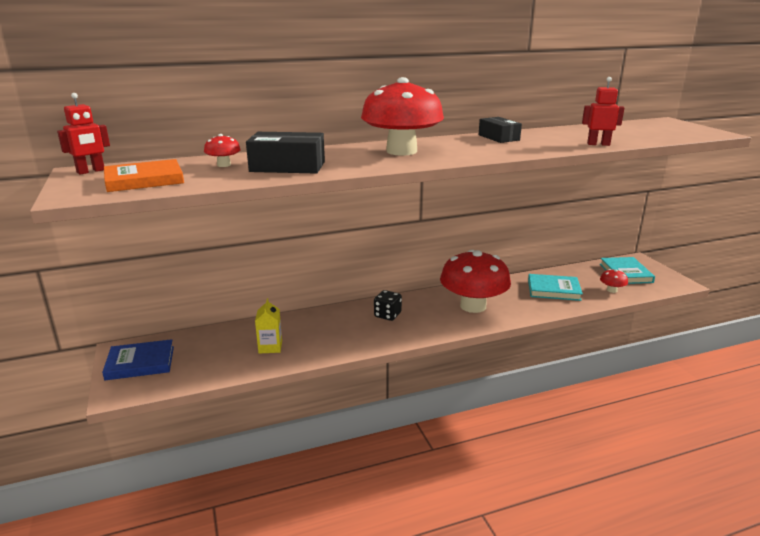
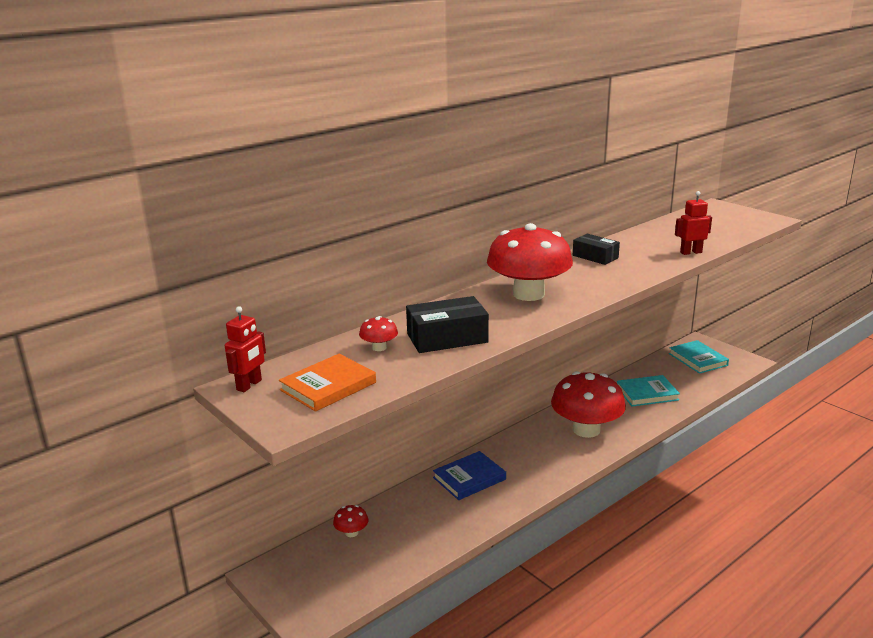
camera: 20 degrees left, 0 degrees up
(140, 363) = (300, 582): blue book -> blue book (469, 478)
(270, 347) = (424, 526): yellow carton -> none
(387, 315) = (512, 460): black dice -> none
(612, 290) = (698, 382): red mushroom -> red mushroom (351, 533)

